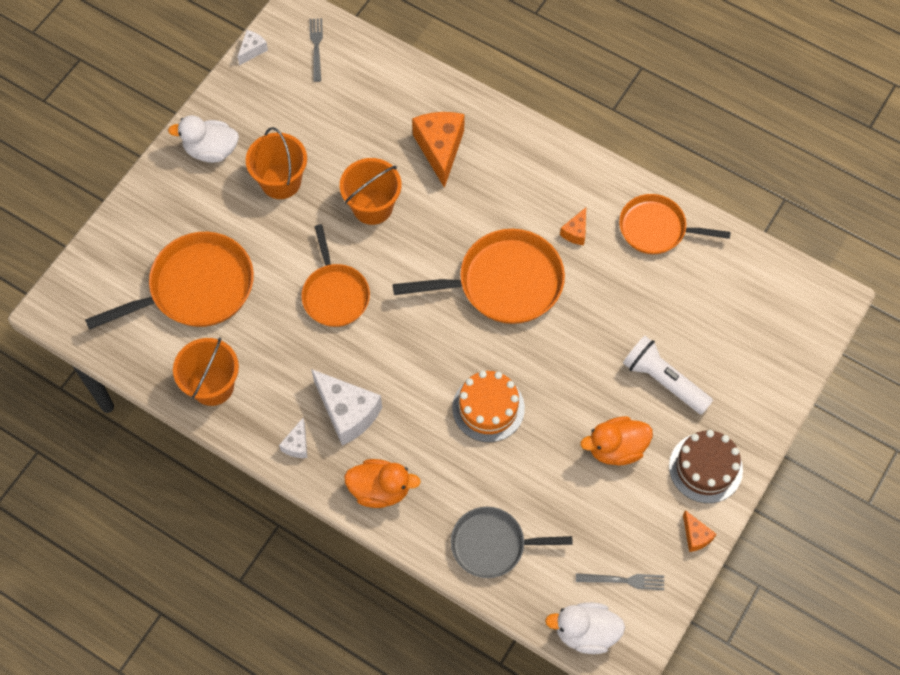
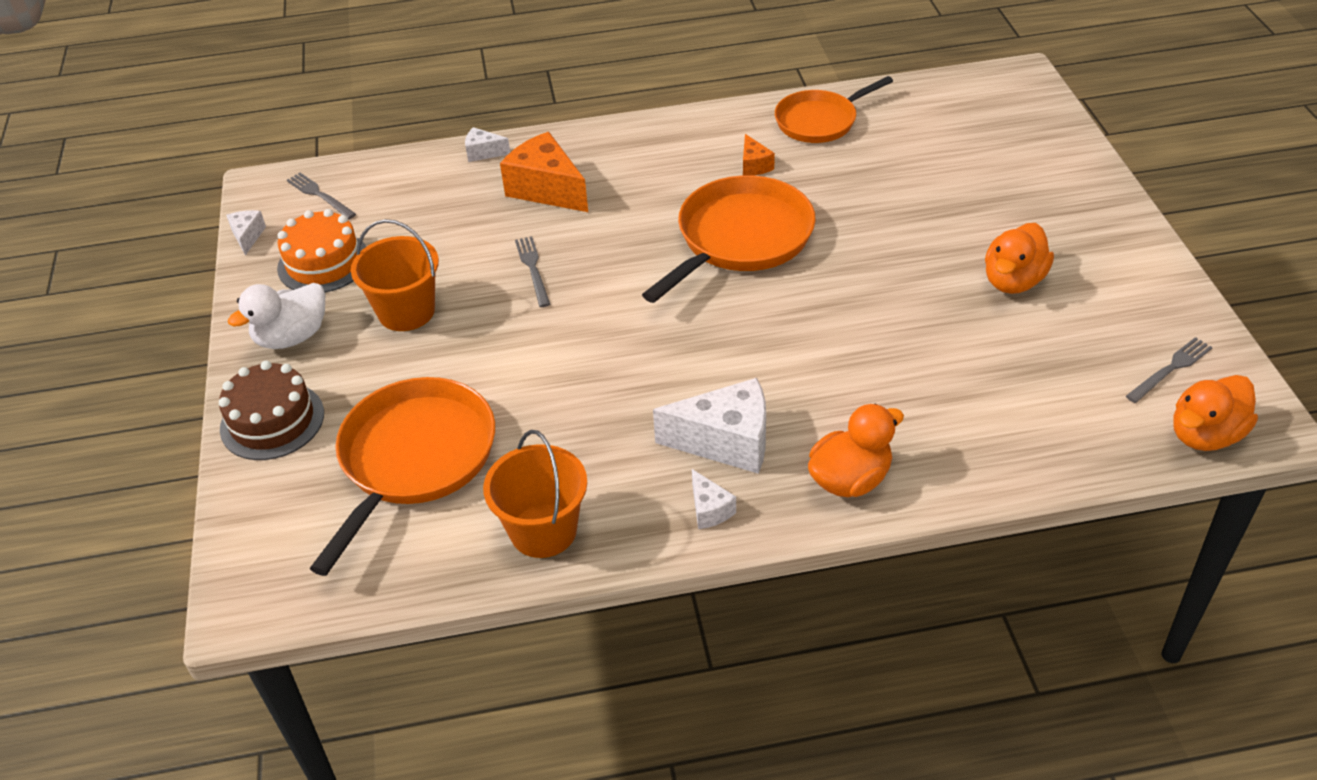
camera: 40 degrees left, 20 degrees down
(335, 294) = (583, 358): orange pan -> none
(372, 206) = (533, 269): orange bucket -> grey fork
(435, 87) = (483, 153): none -> white cheese
(488, 408) = (859, 336): orange cake -> orange cake (323, 263)
(492, 545) = (1021, 436): grey pan -> none
(585, 632) = (1205, 435): white duck -> orange duck
(664, 381) = (979, 209): white flashlight -> none
(695, 536) = (1172, 290): orange cheese -> none
(705, 468) = (1103, 240): brown cake -> brown cake (272, 421)

